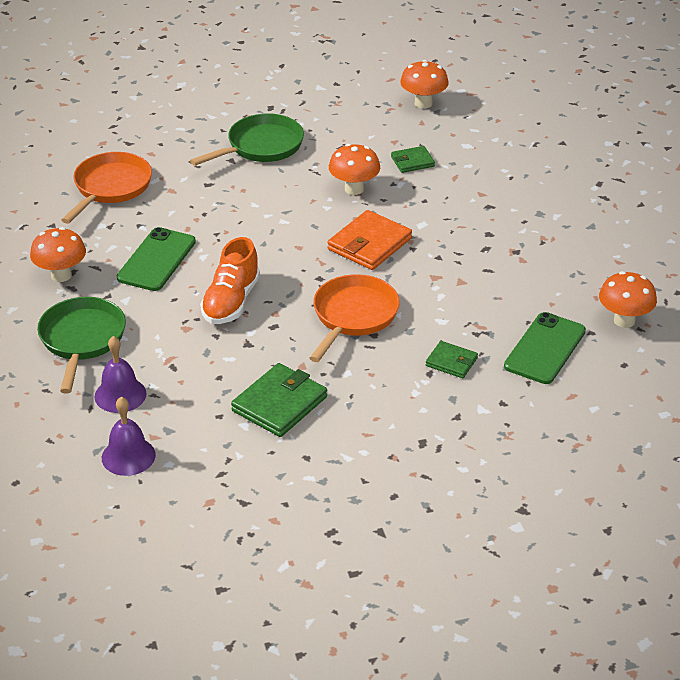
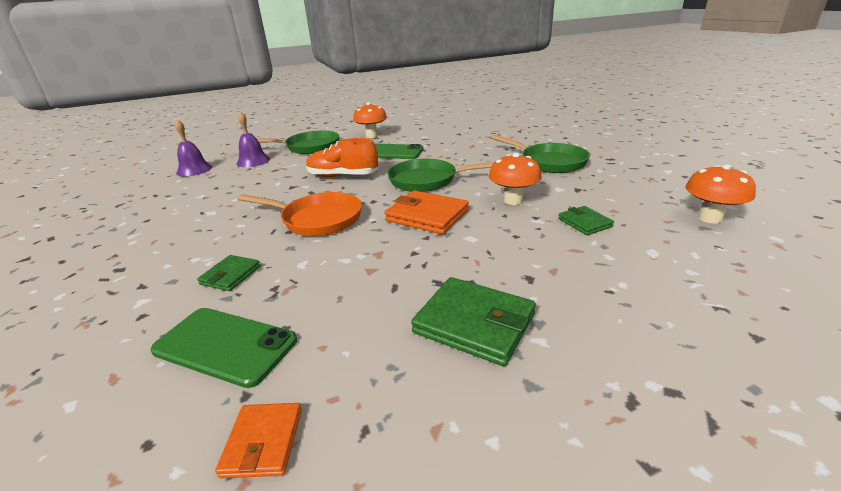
camera: 85 degrees right, 10 degrees down
(110, 187) = (465, 133): orange pan -> none
(277, 236) = (427, 180): none -> green pan
(279, 404) = (216, 204): green wallet -> green wallet (474, 323)
(624, 320) = (263, 442): orange mushroom -> orange wallet

